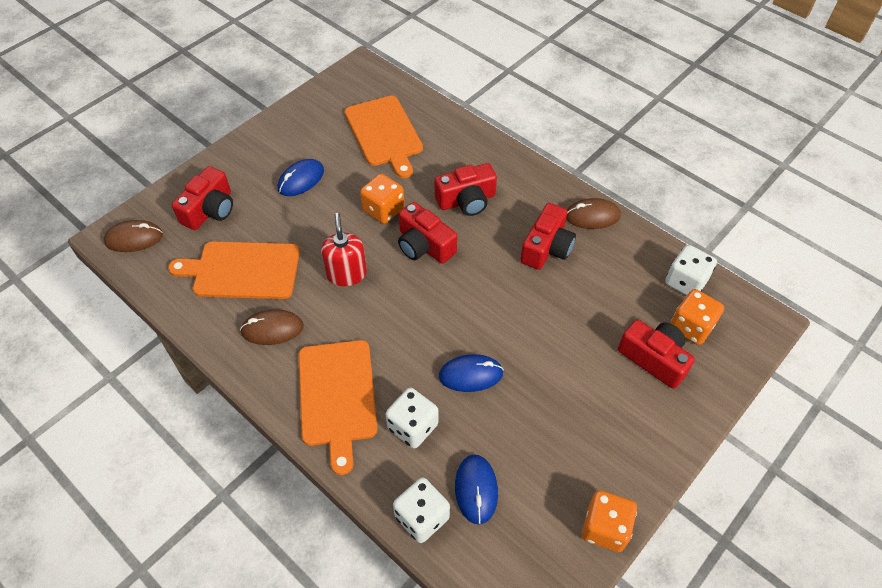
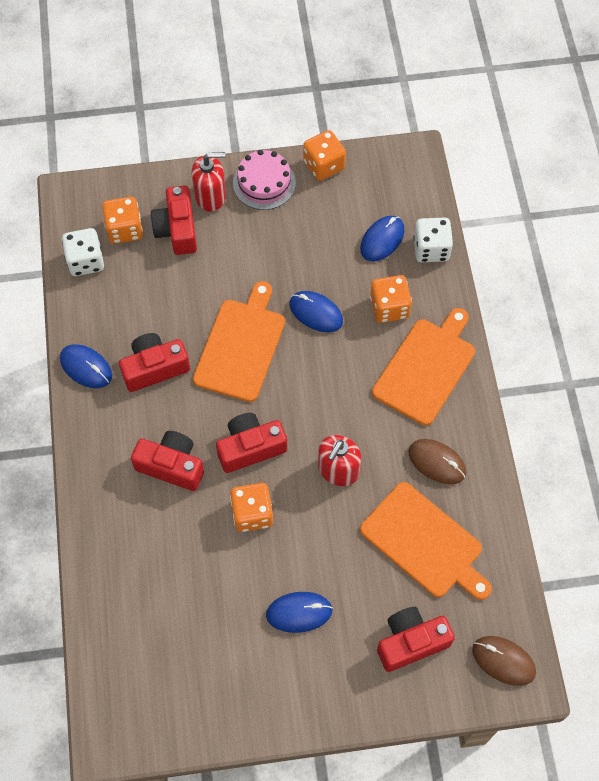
camera: 140 degrees left, 10 degrees up
(384, 133) = (170, 611): orange cutting board -> orange cutting board (241, 346)
(413, 426) = (389, 307): white dice -> orange dice
(424, 245) = (250, 448): red camera -> red camera turned 105 degrees counterclockwise
(592, 216) = (86, 367): brown mouse -> blue mouse
(636, 461) = (264, 183): none -> pink cake
(664, 410) = (210, 196): none -> red soap dispenser

